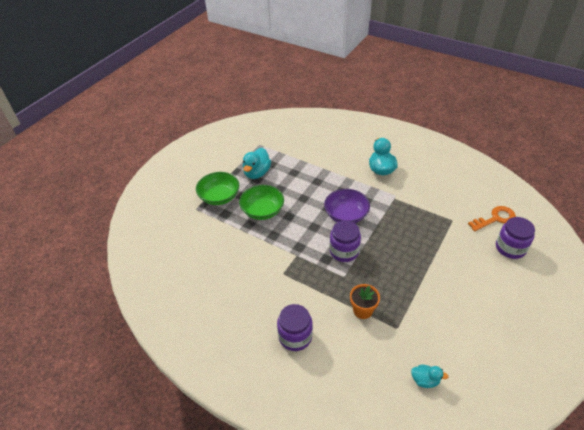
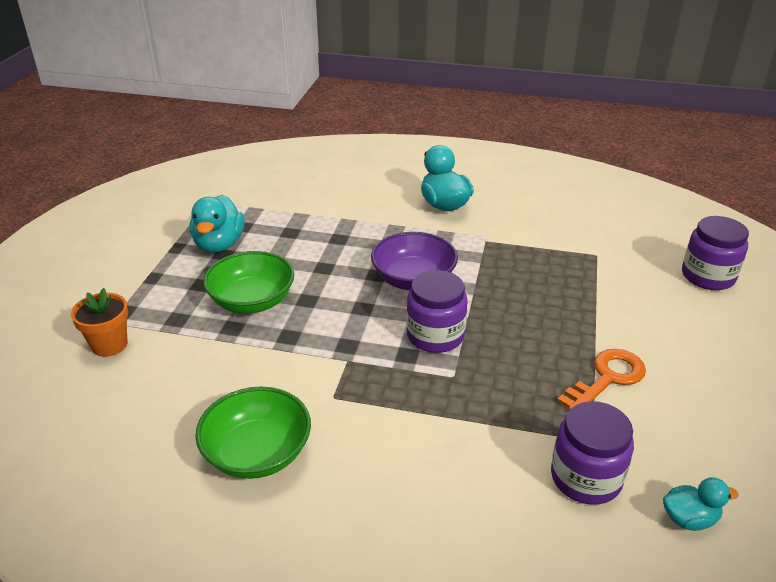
camera: 20 degrees left, 10 degrees down
(219, 197) = (155, 294): green bowl -> green bowl (257, 453)
(295, 336) = (404, 505): purple jar -> purple jar (586, 478)
(362, 310) = (515, 425): orange flower pot -> orange flower pot (109, 345)
(495, 218) = (661, 240): orange key -> orange key (607, 378)

